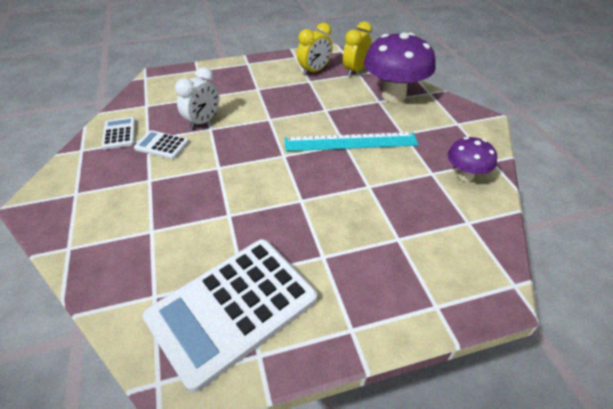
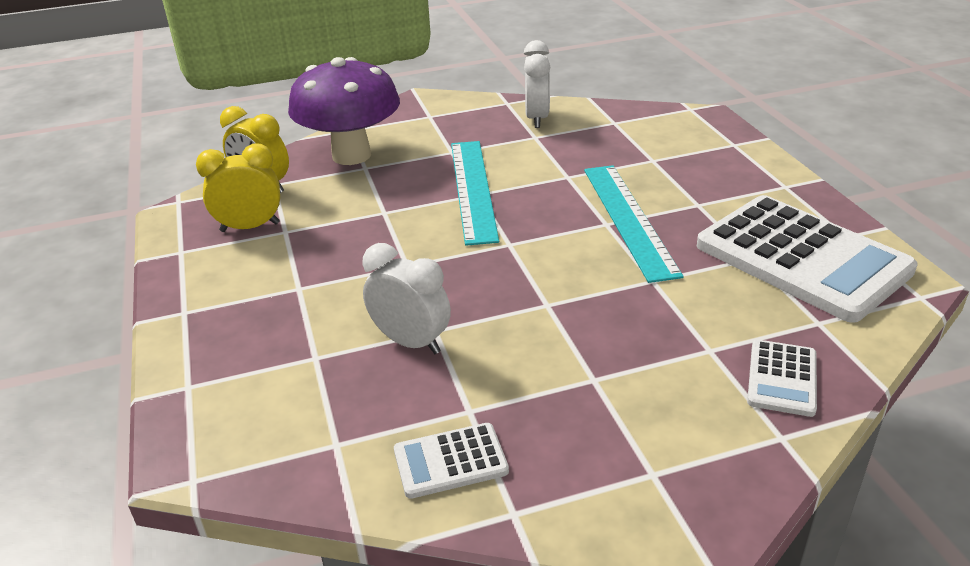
camera: 90 degrees left, 10 degrees down
(162, 145) = (490, 384): white calculator -> white calculator (782, 378)
(305, 212) = (629, 219): none -> turquoise ruler
(314, 71) = (250, 227): yellow clock -> yellow clock turned 60 degrees counterclockwise
(465, 176) = (537, 118): purple mushroom -> white clock

